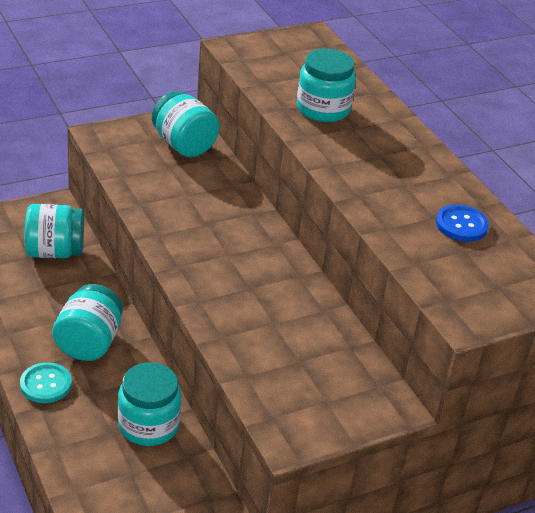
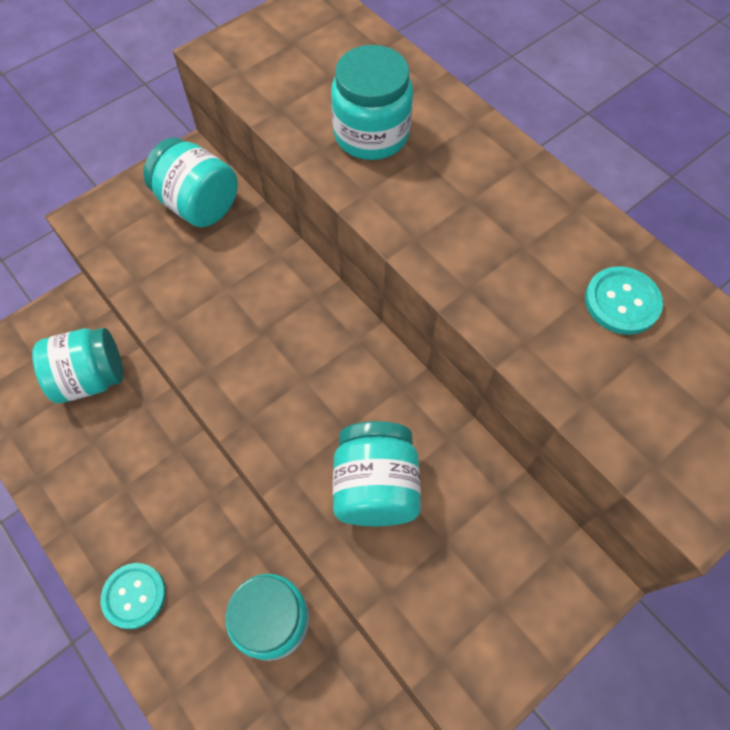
camera: 10 degrees left, 25 degrees up
(89, 343) = (168, 511): turquoise jar -> turquoise jar (375, 487)
(461, 225) = (622, 302): blue button -> turquoise button

